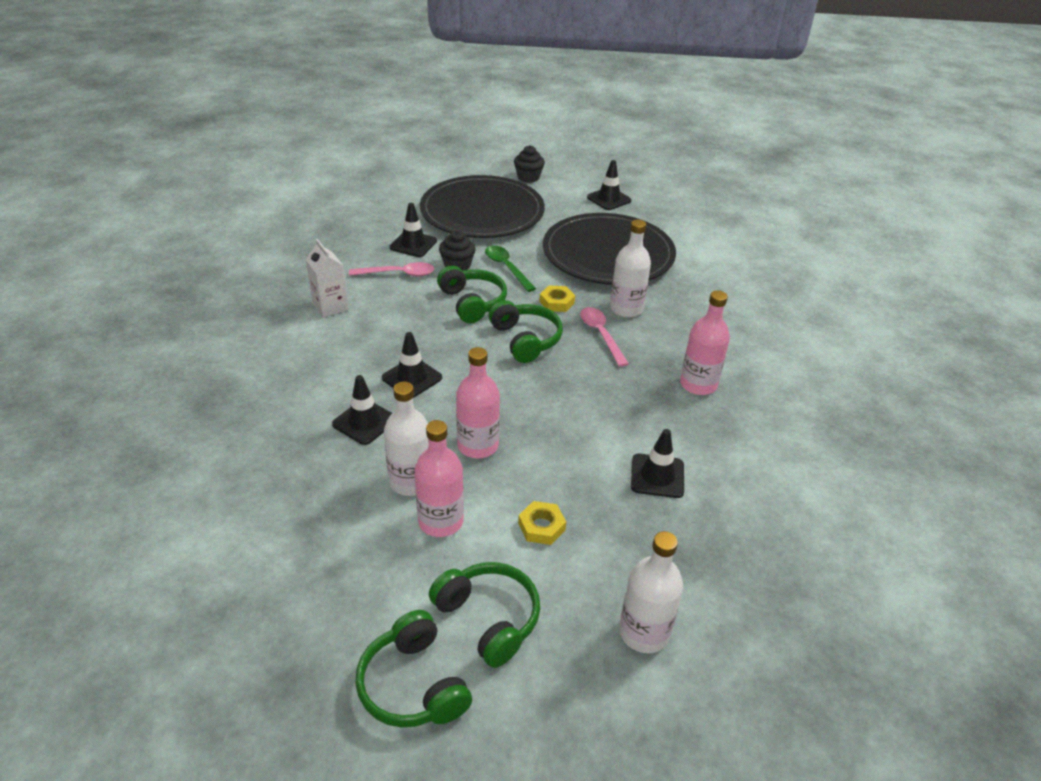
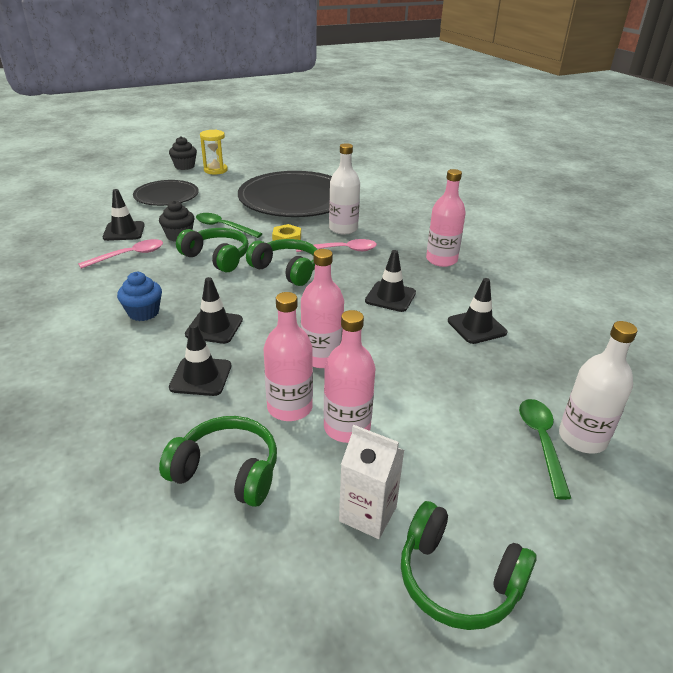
camera: 30 degrees left, 5 degrees down
(330, 307) = (82, 297): white carton -> white carton (368, 514)
(366, 340) = (143, 312): none -> blue cupcake
(411, 481) = (290, 407): white bottle -> pink bottle
(482, 212) = (166, 196): black plate -> black plate, size x0.56
(488, 618) = (463, 487): green headphones -> green headphones (227, 471)
(541, 526) = (432, 396): yellow nut -> none
(556, 191) = (215, 170): none -> yellow hourglass
(599, 616) = (541, 442): none -> green spoon
(601, 335) = (342, 250): pink spoon -> pink spoon turned 135 degrees clockwise
(609, 199) = (262, 166): black traffic cone -> black traffic cone (390, 297)

